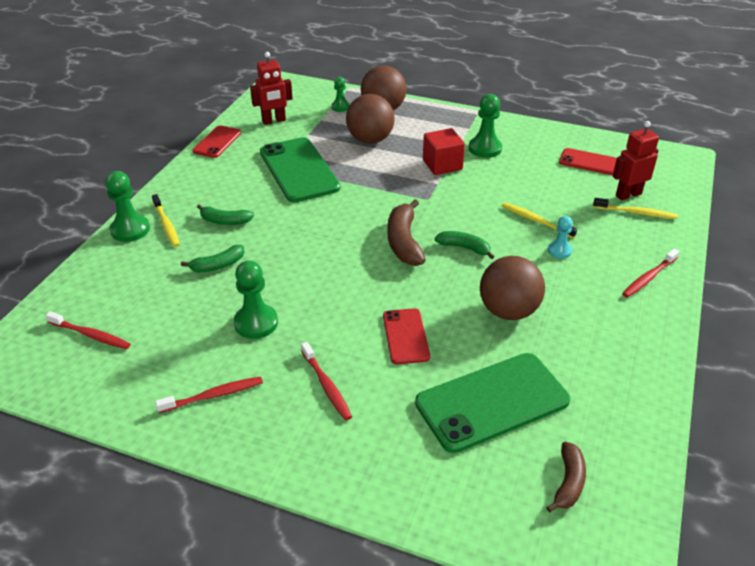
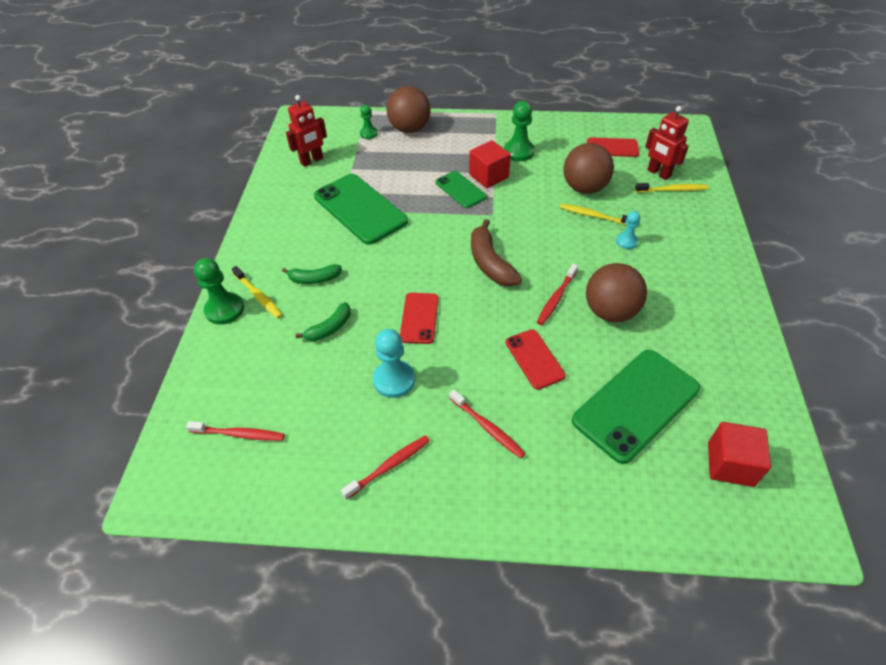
camera: 15 degrees left, 10 degrees up
(217, 142) = (267, 195): red phone -> red phone (419, 318)
(256, 323) = (394, 380): green pawn -> turquoise pawn
(370, 140) = (412, 163): brown ball -> brown ball (584, 188)
(407, 171) = (460, 190): none -> green phone
(464, 248) = (545, 257): green banana -> none
(568, 482) = (730, 464): brown banana -> red cube
(628, 195) = (658, 173): red robot -> red robot turned 90 degrees counterclockwise
(649, 277) = (709, 251): red toothbrush -> red toothbrush (556, 298)

